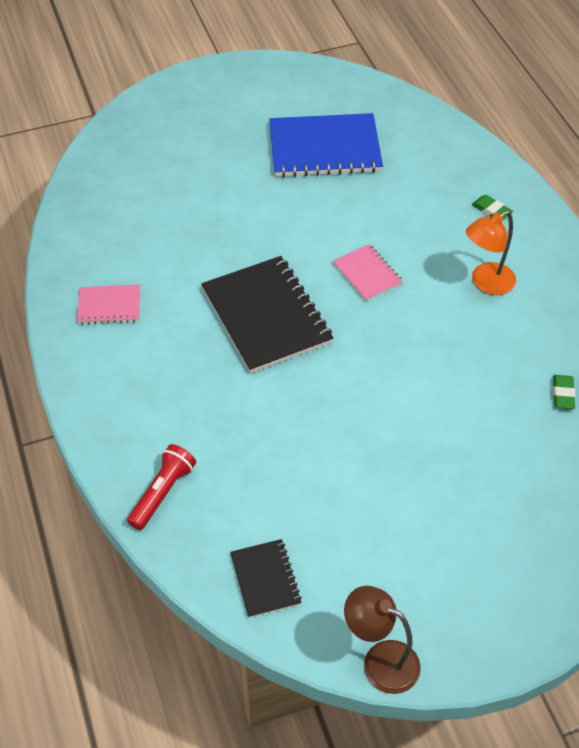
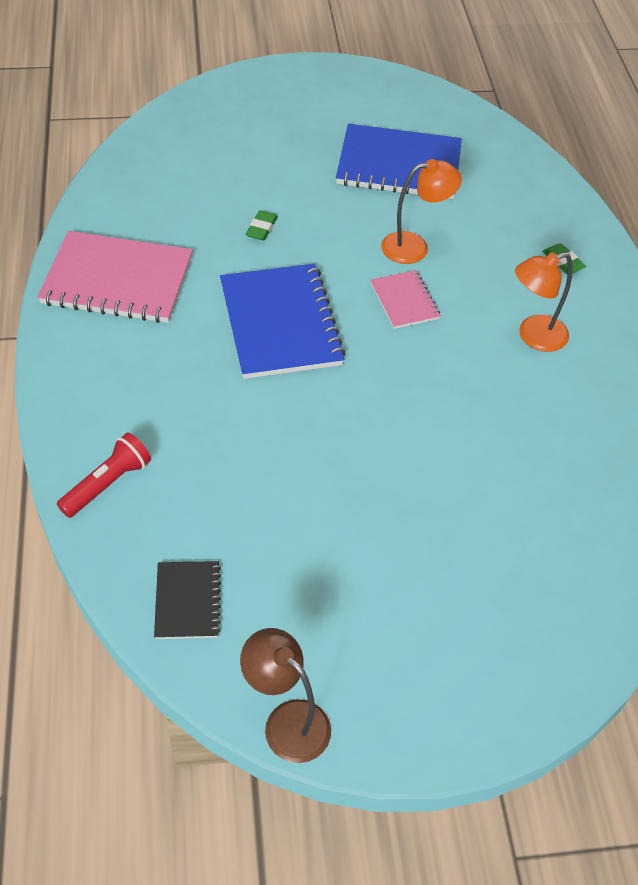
camera: 10 degrees right, 0 degrees up
(109, 306) = (117, 280): pink notebook -> pink notebook, size x1.96
(266, 316) = (280, 323): black notebook -> blue notebook
(361, 222) = (414, 247): none -> orange lamp
(563, 394) = (586, 472): green eraser -> green eraser (261, 228)

